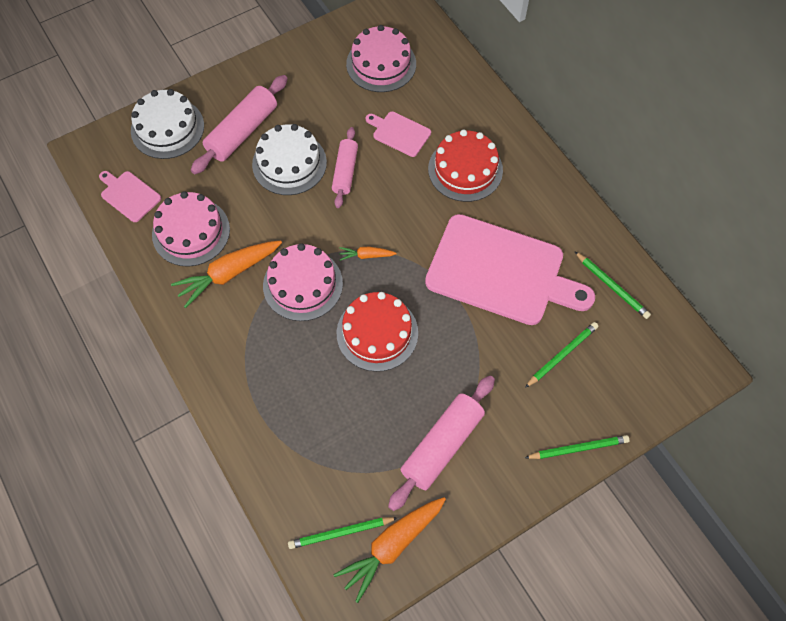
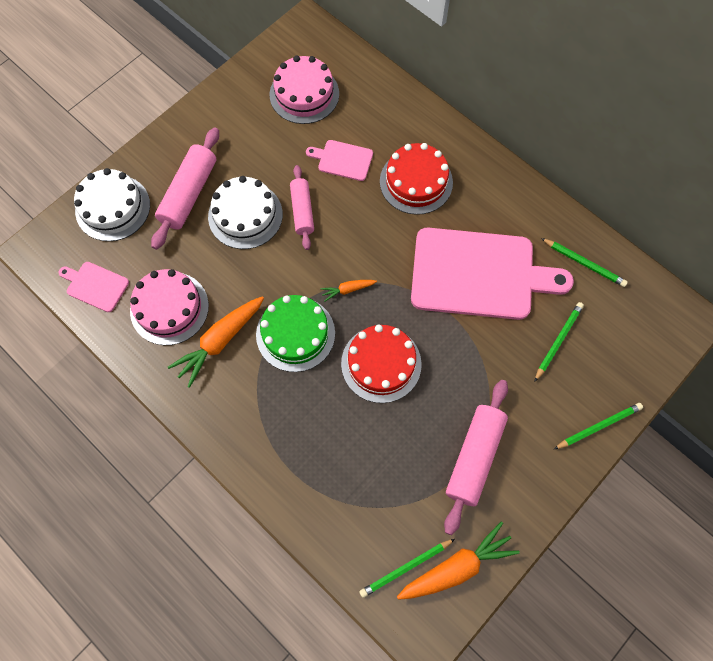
camera: 15 degrees left, 5 degrees up
(303, 284) = (295, 334): pink cake -> green cake
(392, 546) = (457, 567): orange carrot -> orange carrot turned 150 degrees counterclockwise

